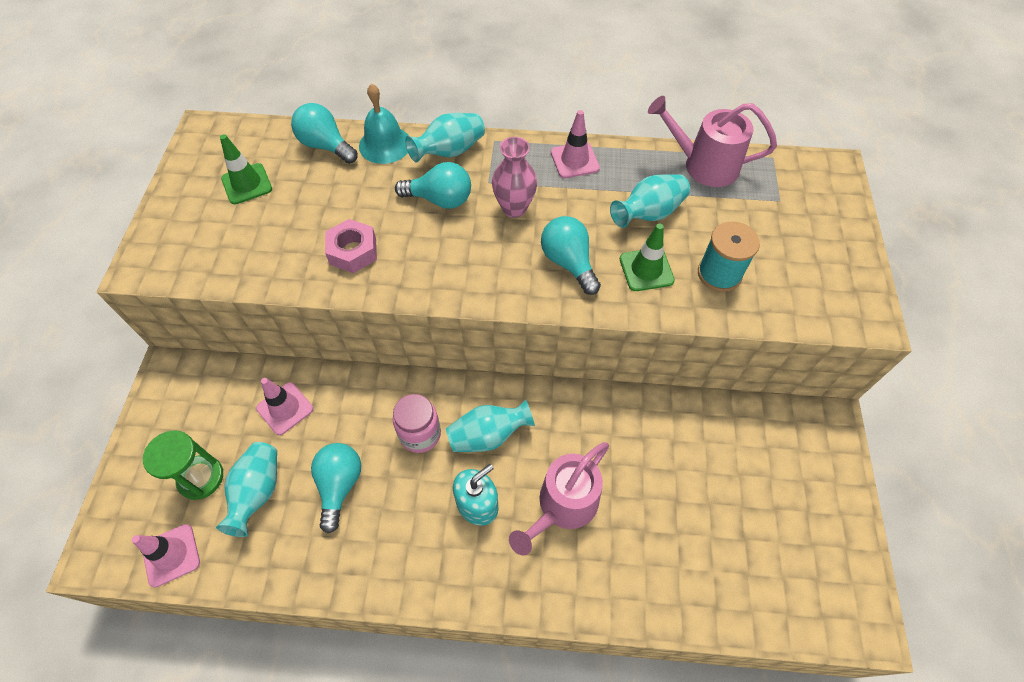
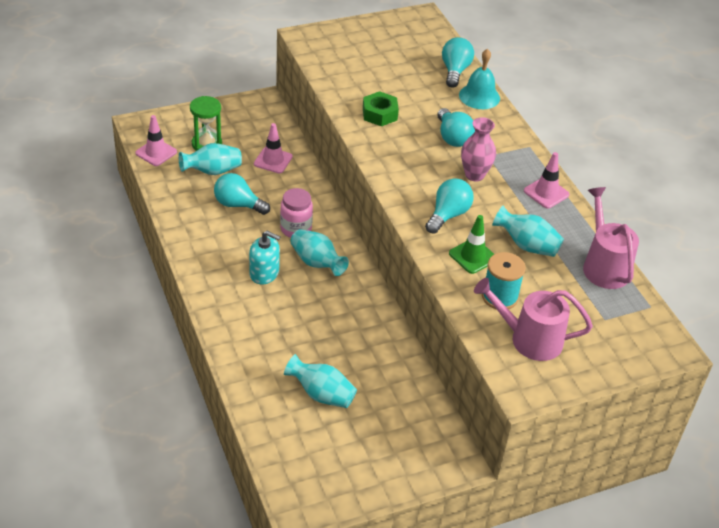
camera: 60 degrees right, 15 degrees down
(247, 184) = (395, 51): green traffic cone -> none
(339, 485) = (238, 204): turquoise light bulb -> turquoise light bulb turned 135 degrees counterclockwise
(353, 251) = (379, 114): pink nut -> green nut
(449, 151) = (499, 128): turquoise vase -> turquoise vase (321, 394)
(563, 506) = (289, 317): pink watering can -> pink watering can (529, 339)

